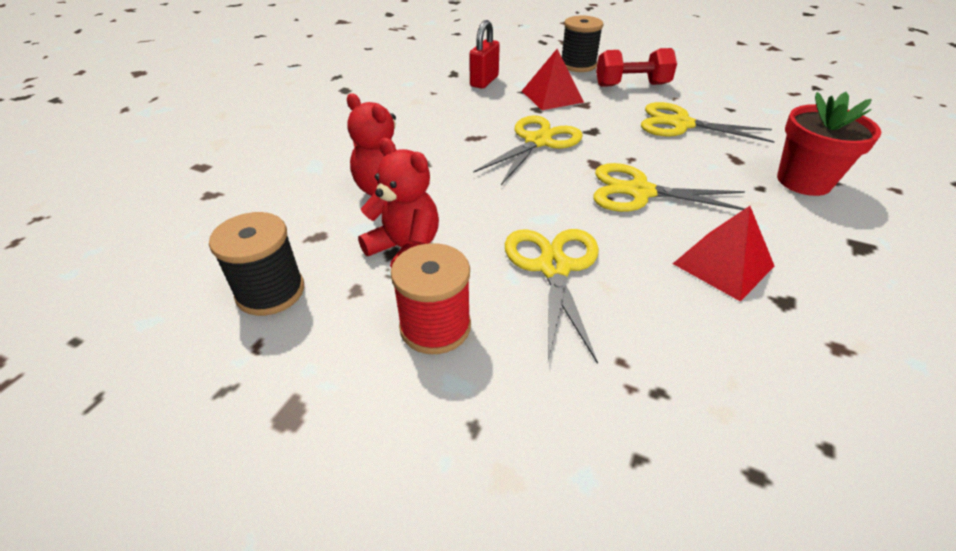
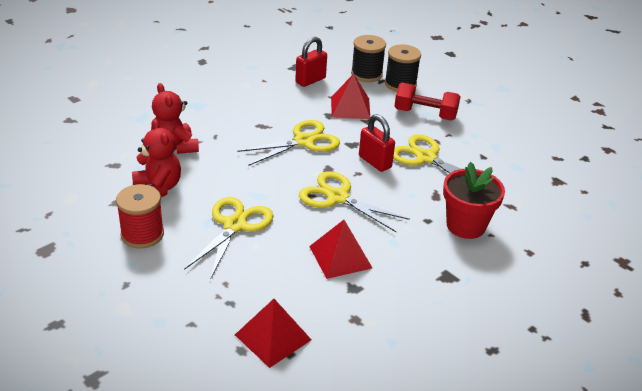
camera: 20 degrees right, 5 degrees down
(270, 292) = (70, 189): black spool -> black spool (366, 74)
(636, 142) = (375, 162): none -> red padlock
(775, 428) = (272, 337): none -> red pyramid

